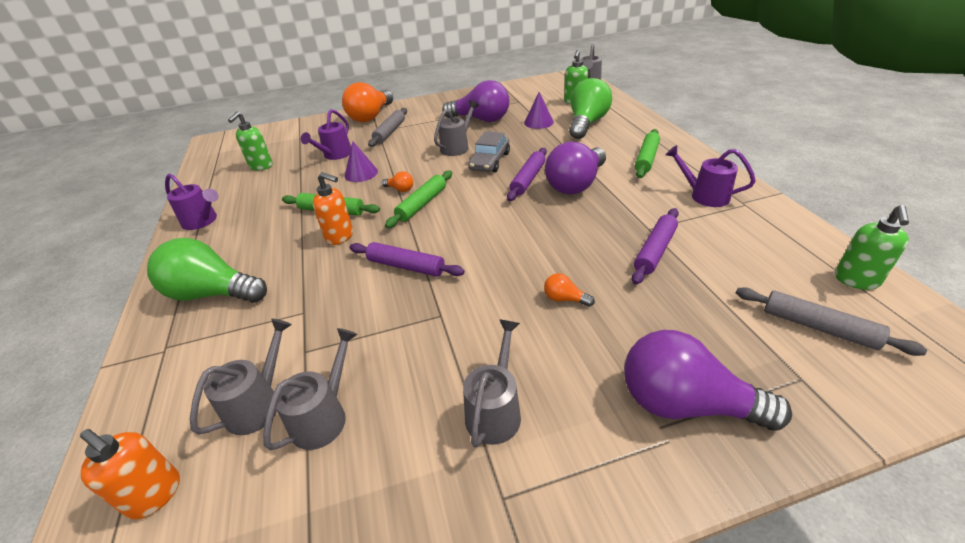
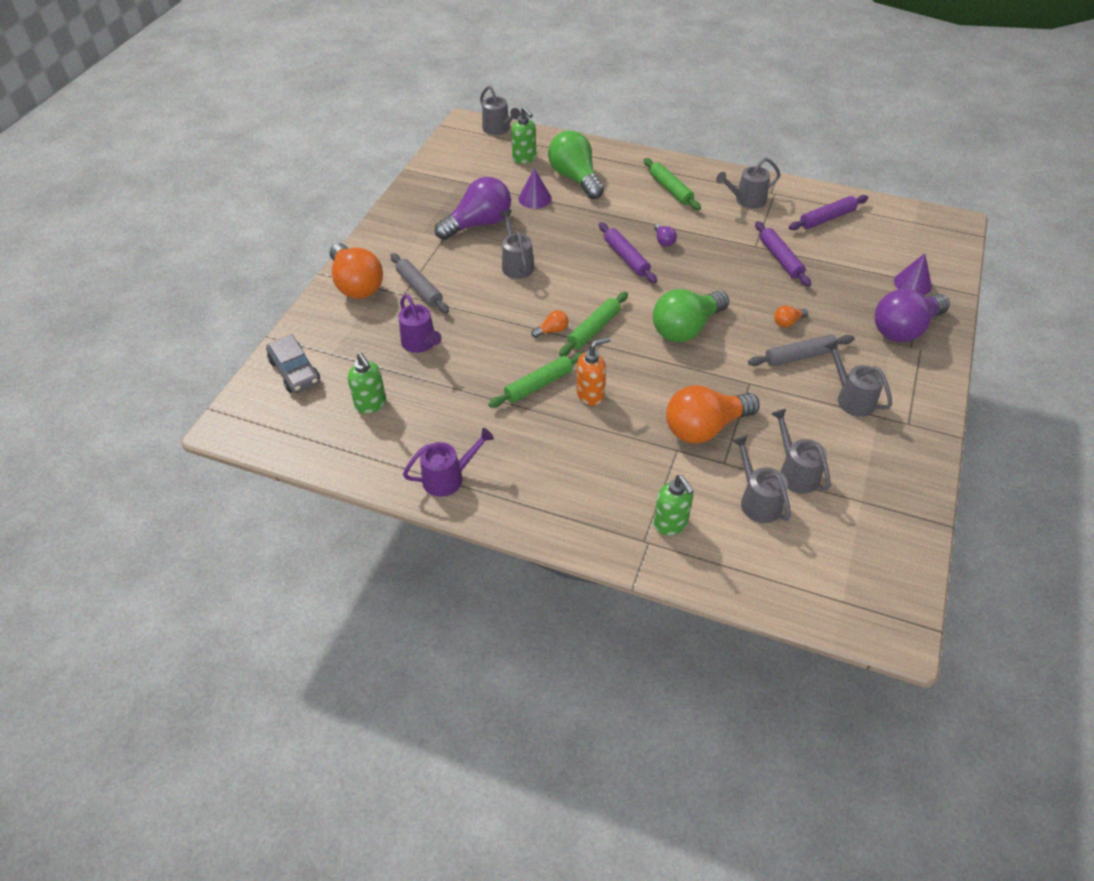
camera: 55 degrees left, 10 degrees up
(155, 495) = (798, 568): orange soap dispenser -> none
(213, 293) = (595, 497): green light bulb -> green light bulb (686, 328)
(347, 316) = (705, 428): none -> orange light bulb
(361, 173) = (488, 341): purple cone -> purple cone (912, 283)
(406, 266) = (675, 375): purple rolling pin -> purple rolling pin (827, 218)
(422, 204) = (594, 329): green rolling pin -> green rolling pin turned 60 degrees clockwise
(490, 161) = (570, 261): grey car -> grey car (295, 371)
(576, 184) = (664, 241): purple light bulb -> purple light bulb, size x0.42
(704, 195) = (746, 200): purple watering can -> grey watering can
(818, 327) = (896, 251): grey rolling pin -> grey rolling pin (799, 356)
(856, 280) = (878, 213): green soap dispenser -> green soap dispenser (671, 524)

